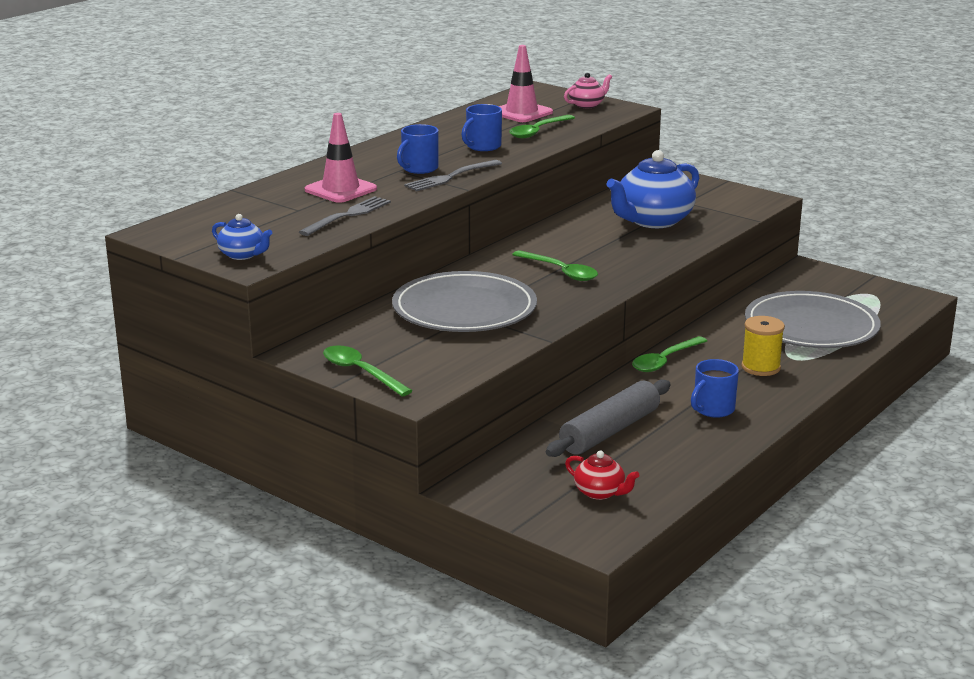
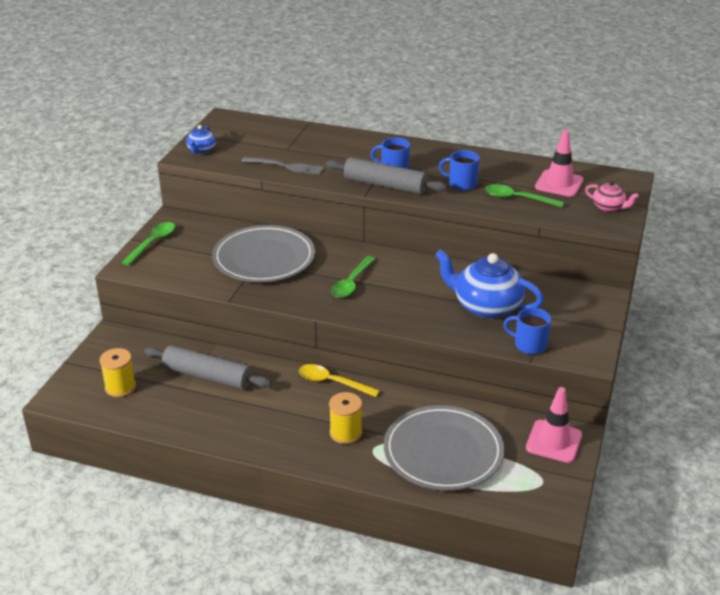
camera: 70 degrees right, 10 degrees up
(340, 189) = (332, 154): pink traffic cone -> pink traffic cone (553, 441)
(451, 177) = (385, 185): grey fork -> grey rolling pin
(600, 492) = (120, 387): red teapot -> yellow spool
(664, 361) = (332, 382): green spoon -> yellow spoon
(713, 409) = (261, 418): blue mug -> blue mug (529, 345)

